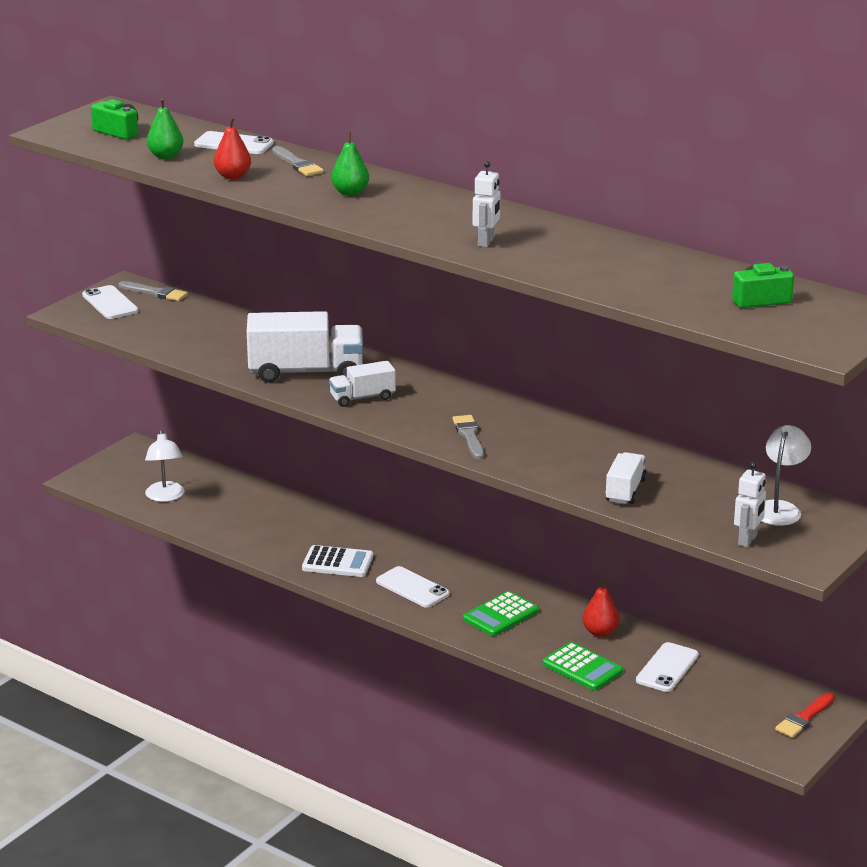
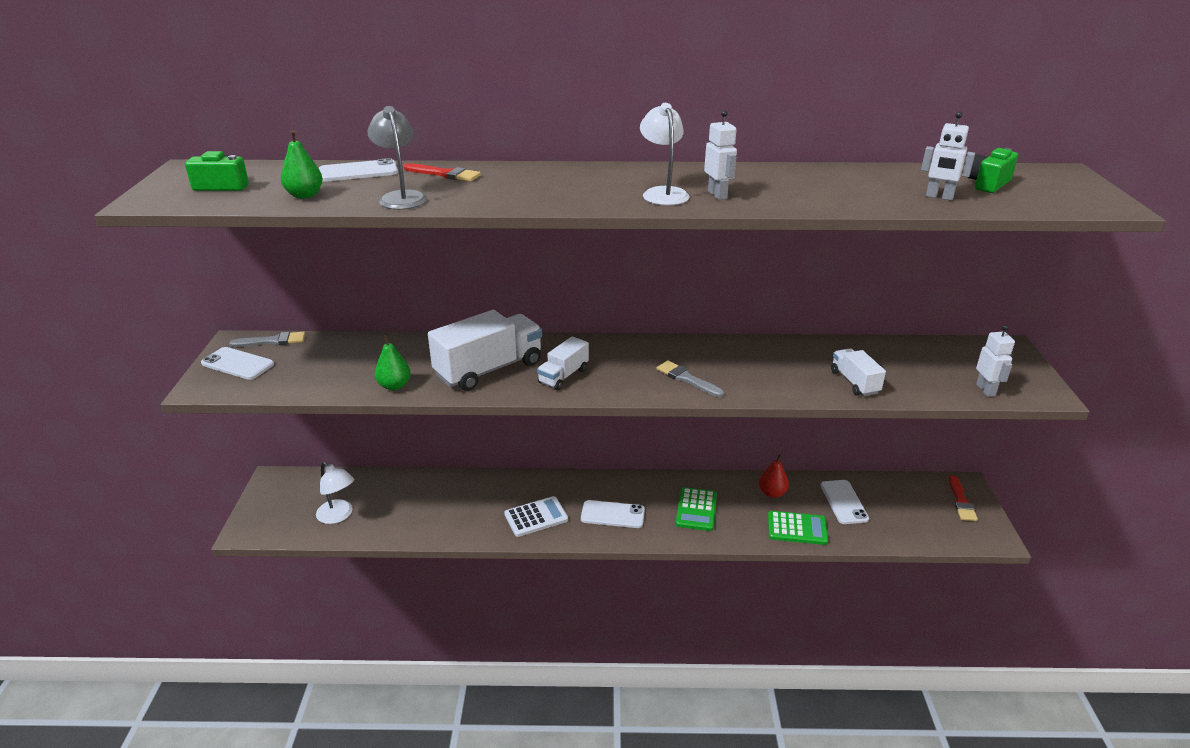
camera: 35 degrees left, 5 degrees up
(233, 176) = (401, 197): red pear -> grey lamp
(297, 164) = (445, 174): grey brush -> red brush
(350, 193) = (532, 185): green pear -> green pear (394, 386)
(680, 297) = (939, 197): none -> white robot
(779, 508) = (960, 356): white lamp -> white lamp (663, 193)

